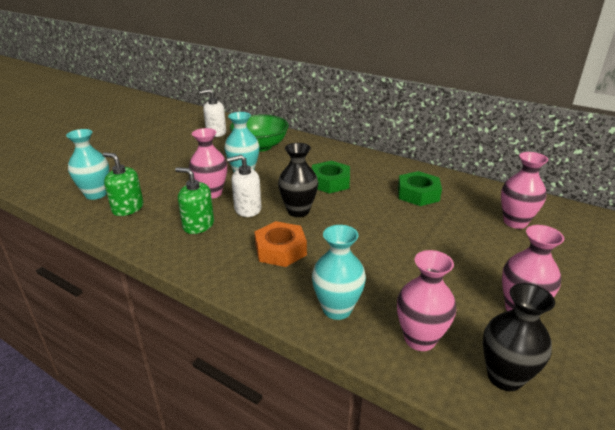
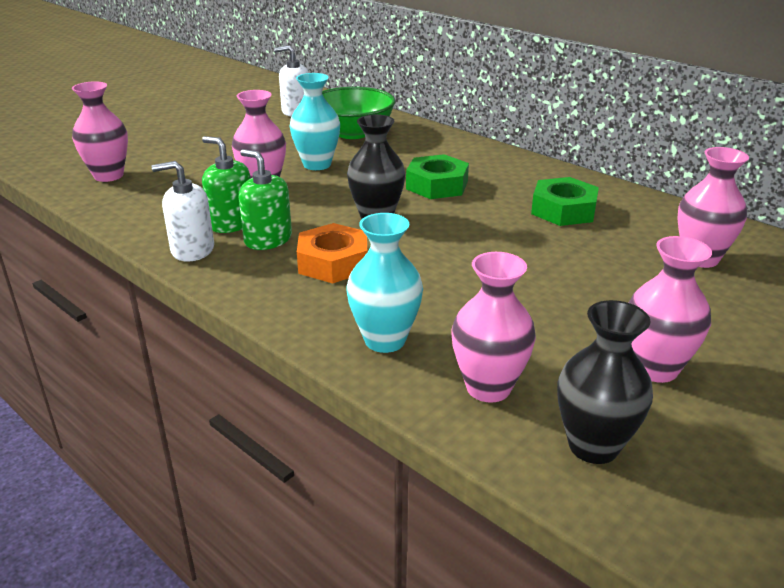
camera: 10 degrees right, 0 degrees up
(96, 194) = (108, 176): turquoise vase -> pink vase
(128, 208) = (144, 195): green soap dispenser -> green soap dispenser (268, 239)
(247, 209) = (306, 209): white soap dispenser -> white soap dispenser (192, 250)

